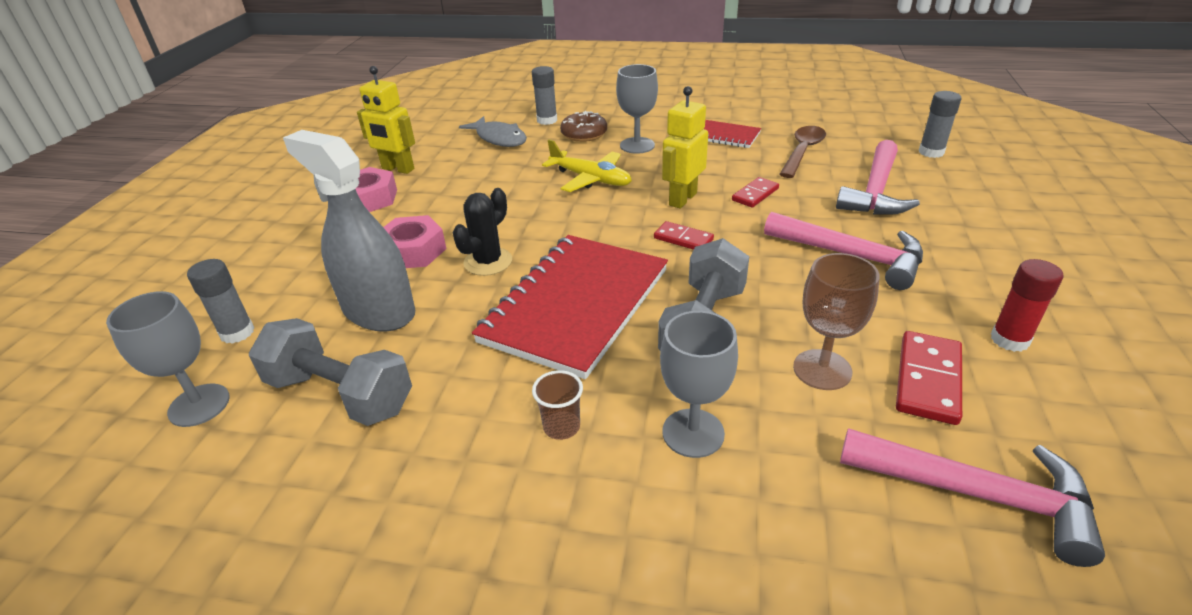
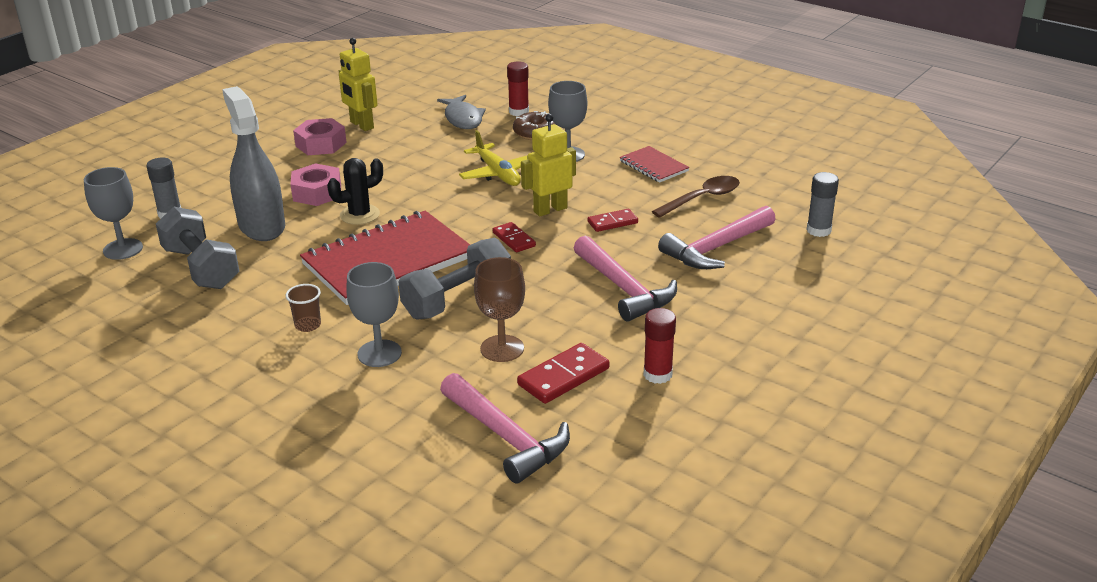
camera: 25 degrees right, 5 degrees down
(547, 120) = (519, 112): grey glue stick -> red glue stick

